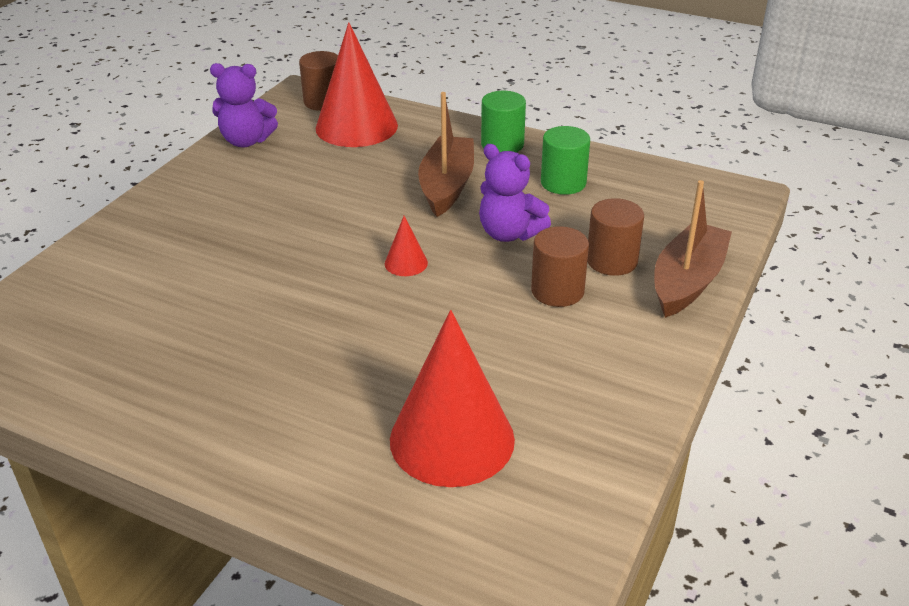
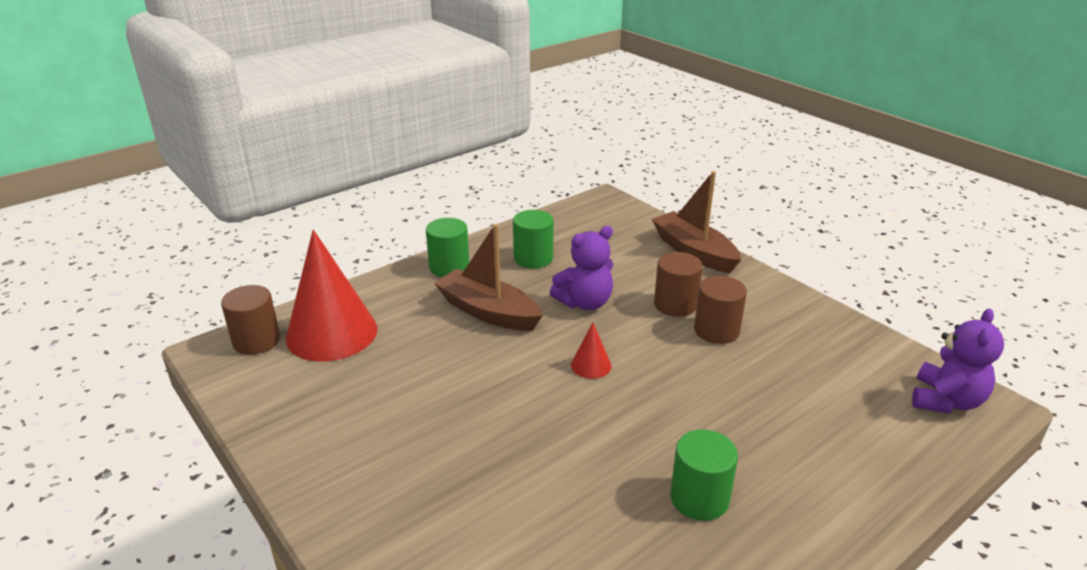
camera: 65 degrees left, 5 degrees down
(246, 141) = (278, 413): purple teddy bear -> purple teddy bear (946, 401)
(251, 368) = (699, 498): none -> green cylinder
(452, 439) = (832, 404): red cone -> none
(612, 261) = (652, 271): brown cylinder -> brown cylinder (716, 331)

